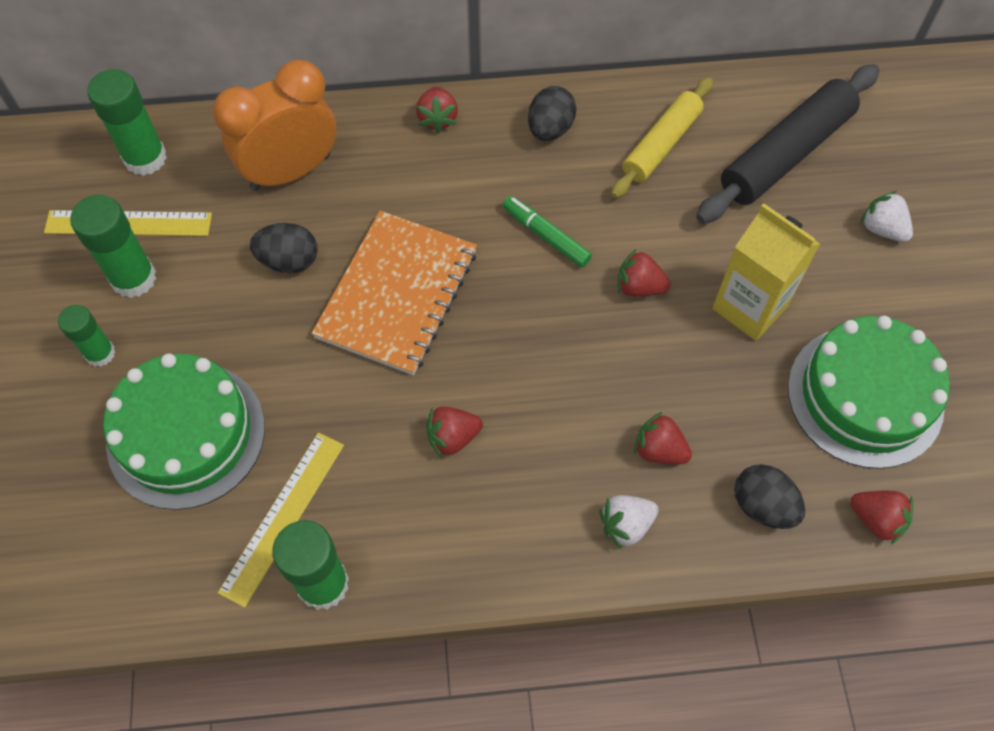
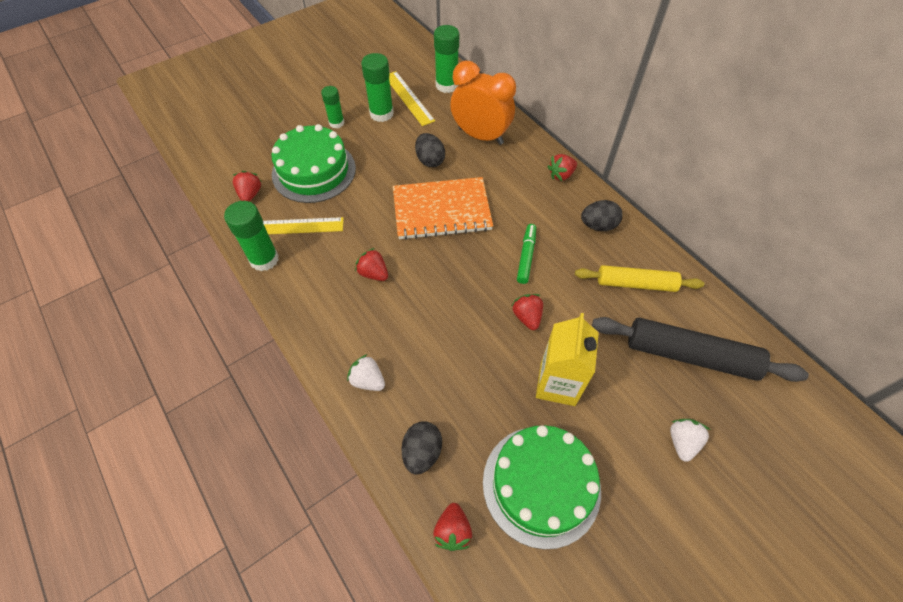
camera: 60 degrees right, 5 degrees down
(659, 450) = (426, 376): red strawberry -> red strawberry (250, 194)

